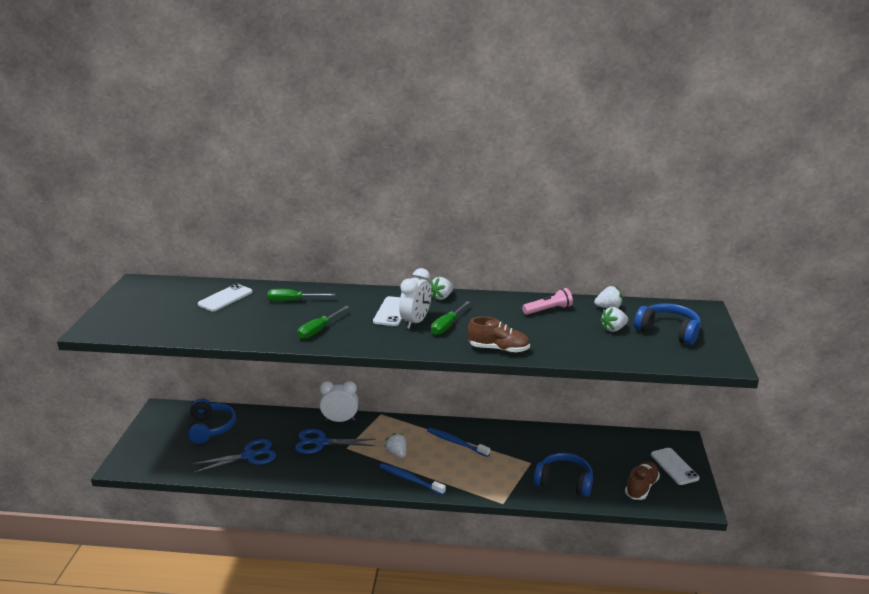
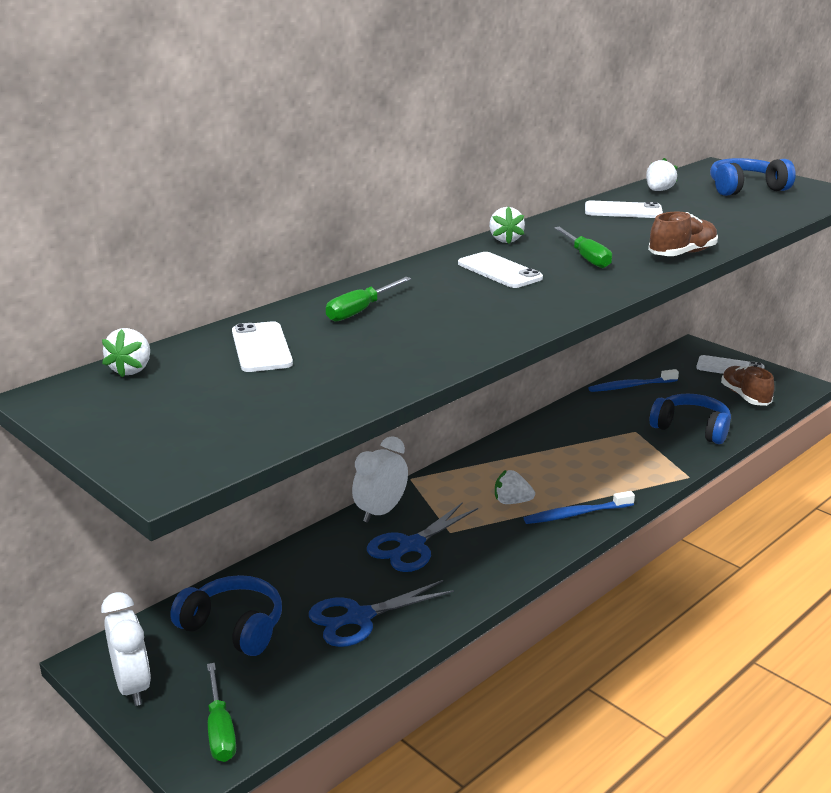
camera: 50 degrees left, 0 degrees up
(249, 456) = (359, 617): blue scissors -> blue scissors turned 135 degrees counterclockwise
(319, 330) = (481, 319): green screwdriver -> green screwdriver (220, 730)
(415, 322) = (549, 268): white clock -> white clock (132, 686)
(456, 442) = (541, 456): blue toothbrush -> blue toothbrush (631, 386)
(548, 310) = (623, 211): pink flashlight -> white phone
(564, 482) = (691, 428): blue headphones -> blue headphones turned 60 degrees clockwise
(613, 329) = (709, 202): white strawberry -> white strawberry (131, 370)

